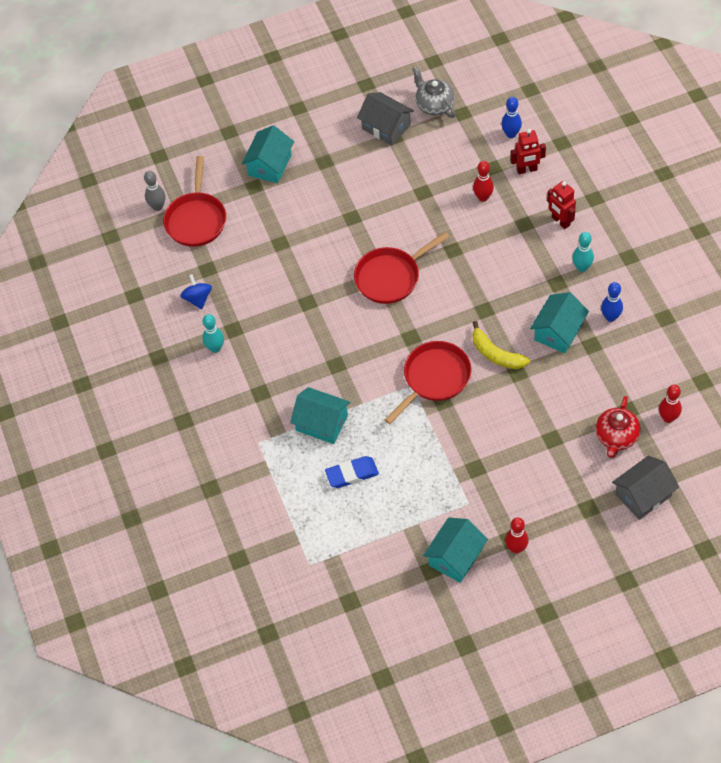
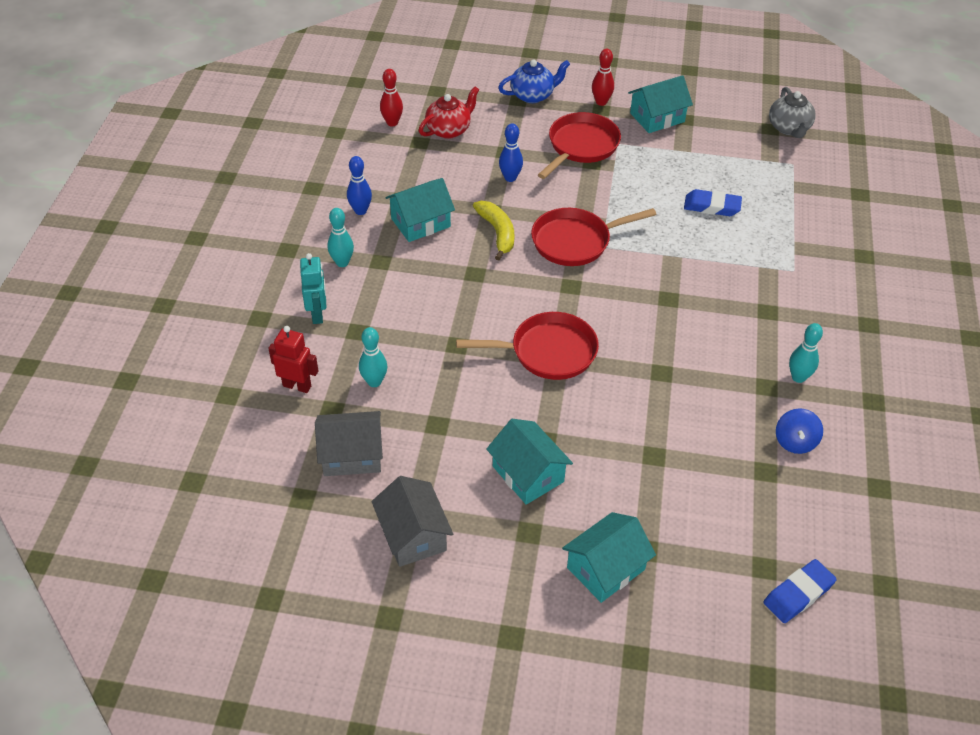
camera: 155 degrees left, 10 degrees down
(157, 206) = (798, 594): grey bowling pin -> blue eraser
(196, 219) = (750, 545): red pan -> red pan (581, 146)
(322, 423) = (716, 257): turquoise house -> turquoise house (528, 474)
(434, 105) = (326, 530): grey teapot -> grey teapot (789, 128)
(483, 197) = (374, 382): red bowling pin -> turquoise bowling pin
(511, 134) = (272, 437): blue bowling pin -> blue bowling pin (510, 178)
(560, 221) = (318, 314): red robot -> turquoise robot
(580, 521) = (533, 95): none -> blue teapot
(643, 495) = (466, 89): grey house -> grey house (351, 455)

